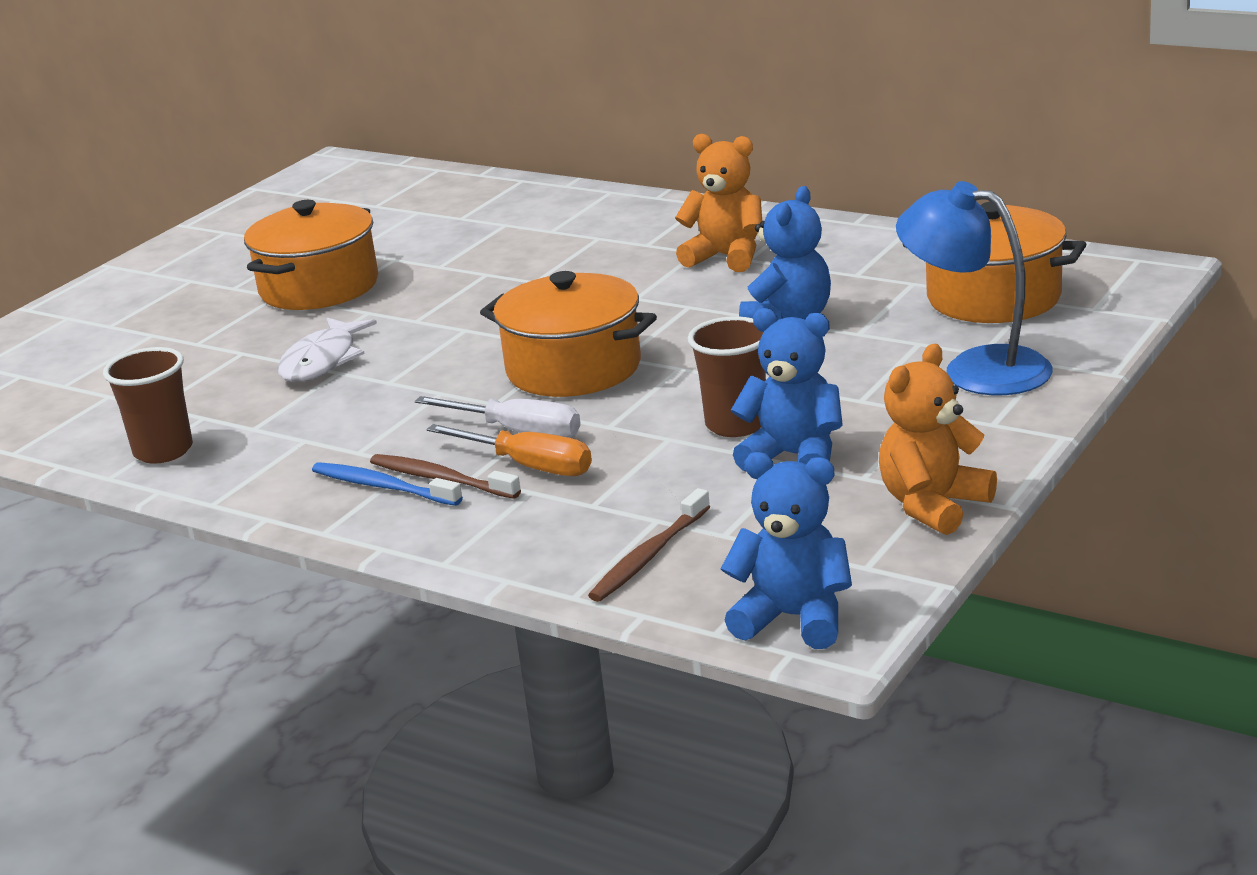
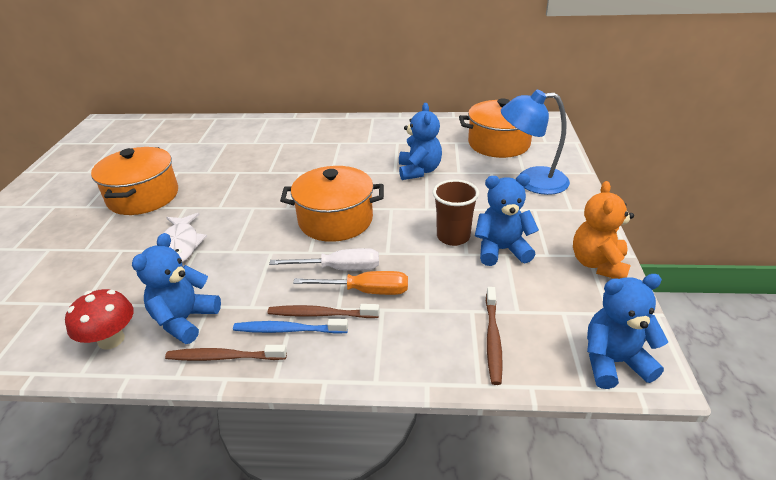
camera: 30 degrees left, 10 degrees up
(163, 451) = (111, 339): brown cup -> red mushroom
(264, 449) = (185, 320): none -> blue teddy bear
(281, 497) = (224, 357): none -> brown toothbrush
(726, 257) = (357, 143): orange teddy bear -> none

